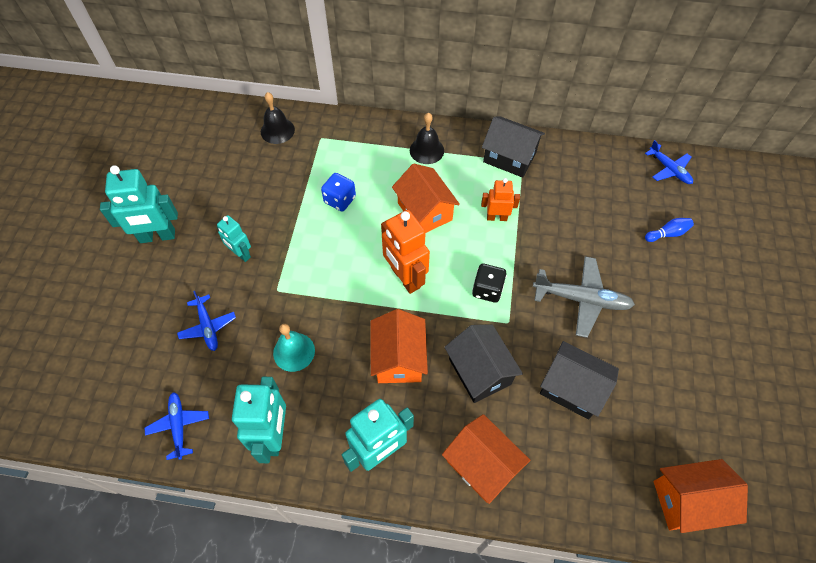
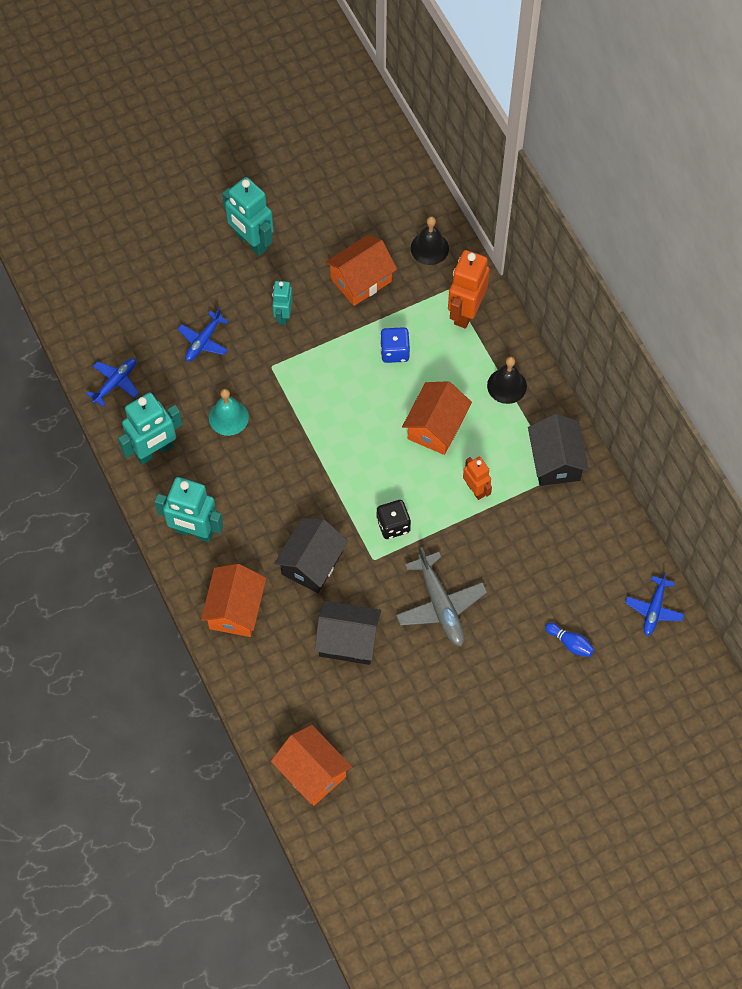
camera: 55 degrees right, 5 degrees up
(398, 358) = (279, 496): orange house -> orange house (361, 280)
(405, 278) = (356, 454): orange robot -> orange robot (465, 312)
(572, 388) = (348, 641): black house -> black house turned 75 degrees counterclockwise

